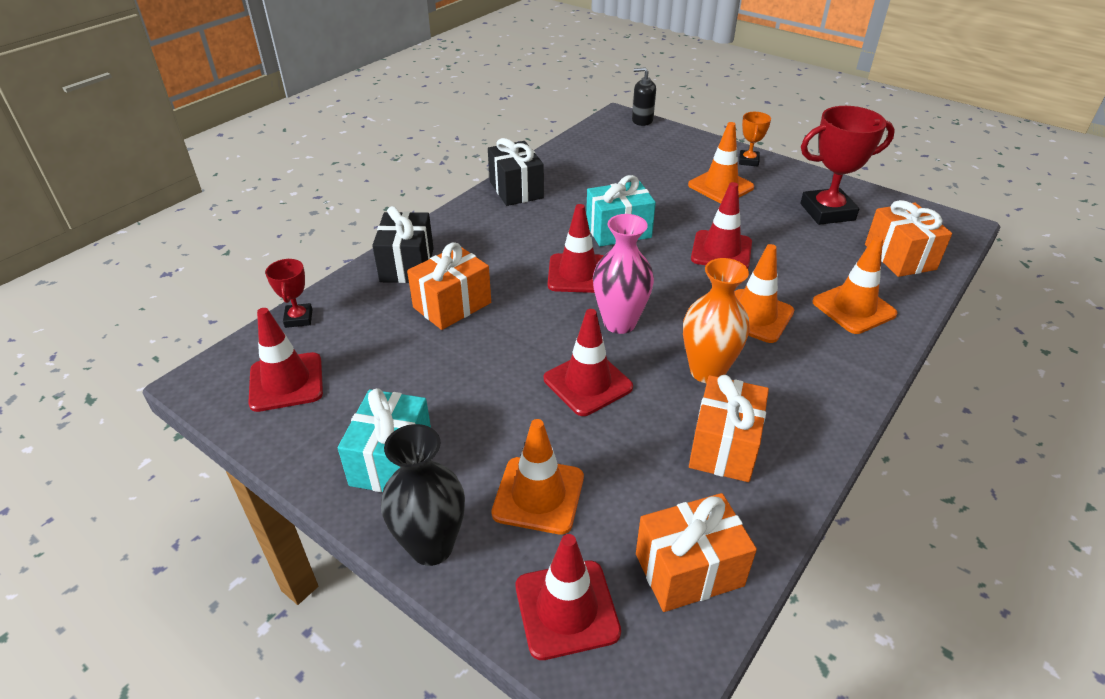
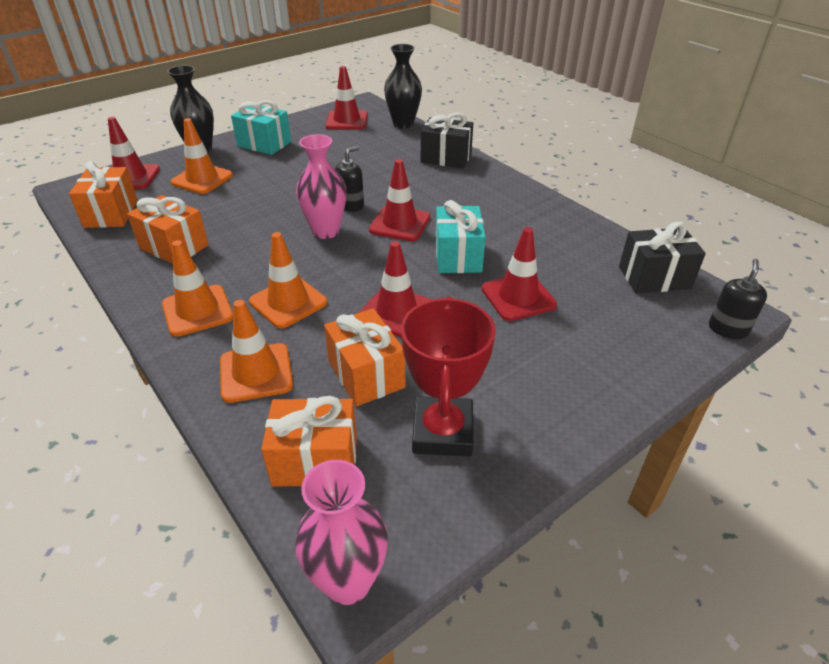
camera: 105 degrees right, 0 degrees up
(298, 318) = (403, 124): red trophy -> black vase
(452, 305) = (388, 170): orange gift -> orange gift (366, 374)
(516, 190) = (549, 213): black gift -> black gift (654, 278)
(553, 317) = (351, 205): none -> black soap dispenser
(587, 383) = (273, 207): red traffic cone -> red traffic cone (518, 297)
(707, 371) = (245, 258): orange vase -> none
(720, 186) = (531, 351): orange traffic cone -> orange traffic cone (197, 311)
(748, 161) = (599, 400): orange trophy -> none
(958, 227) = (348, 582): none -> pink vase

